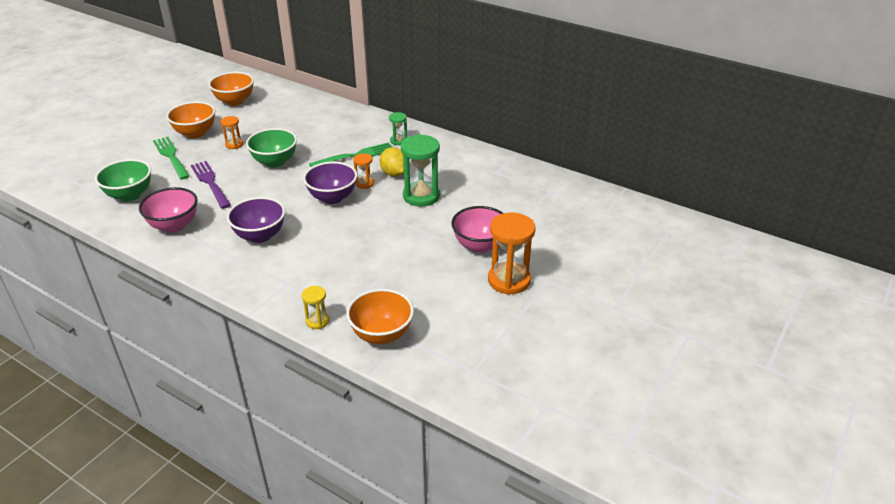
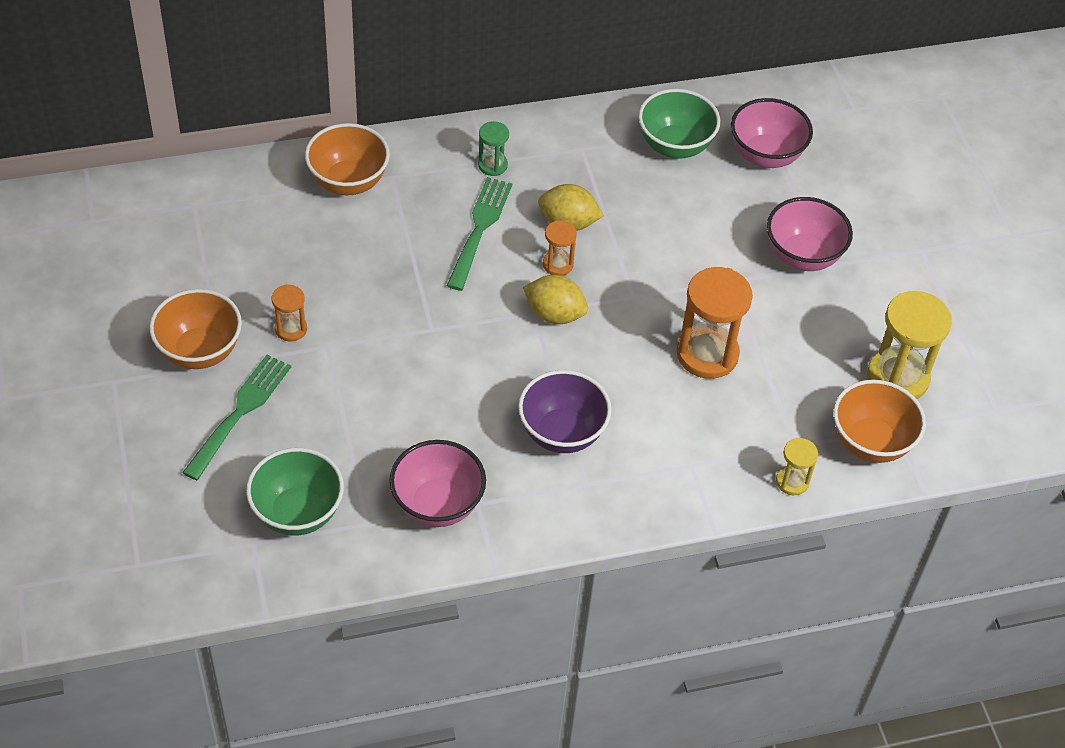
camera: 50 degrees left, 15 degrees up
(171, 157) = (239, 413): green fork -> green fork turned 105 degrees clockwise
(211, 183) = (370, 411): purple fork -> none
(235, 101) = (153, 254): orange bowl -> orange bowl (348, 182)
(275, 162) = (394, 315): green bowl -> green bowl (675, 146)
(332, 198) = (554, 314): purple bowl -> yellow lemon
(421, 196) = (647, 234): green hourglass -> none
(442, 320) = (897, 378): none -> yellow hourglass
(509, 280) = (888, 279): orange hourglass -> orange hourglass (707, 354)
(528, 201) = (765, 155): none -> pink bowl

